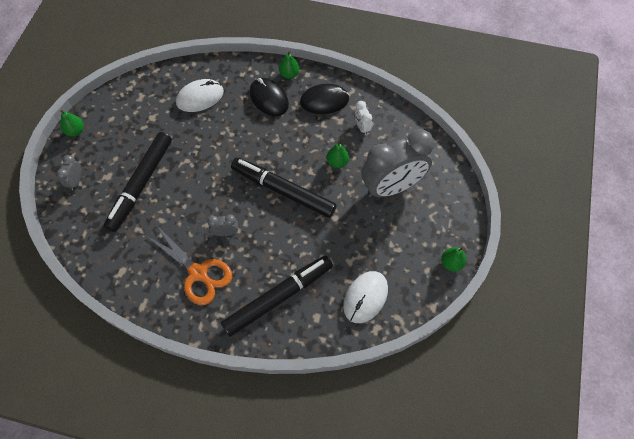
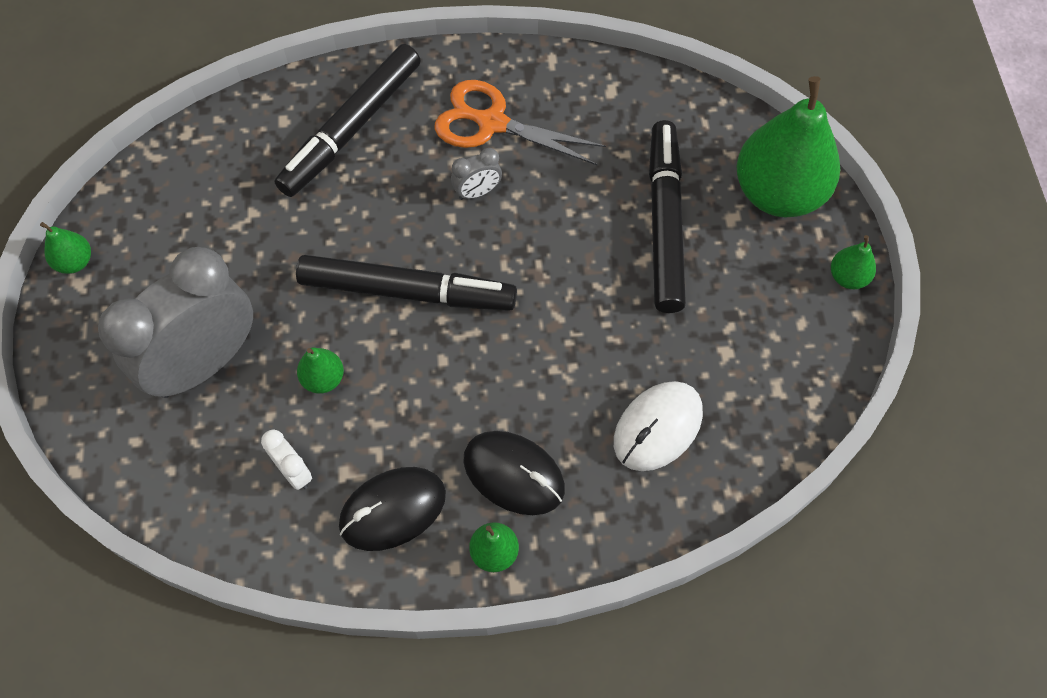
camera: 160 degrees right, 0 degrees up
(76, 181) = (778, 193): grey clock -> green pear
(365, 297) = (213, 168): white mouse -> none

